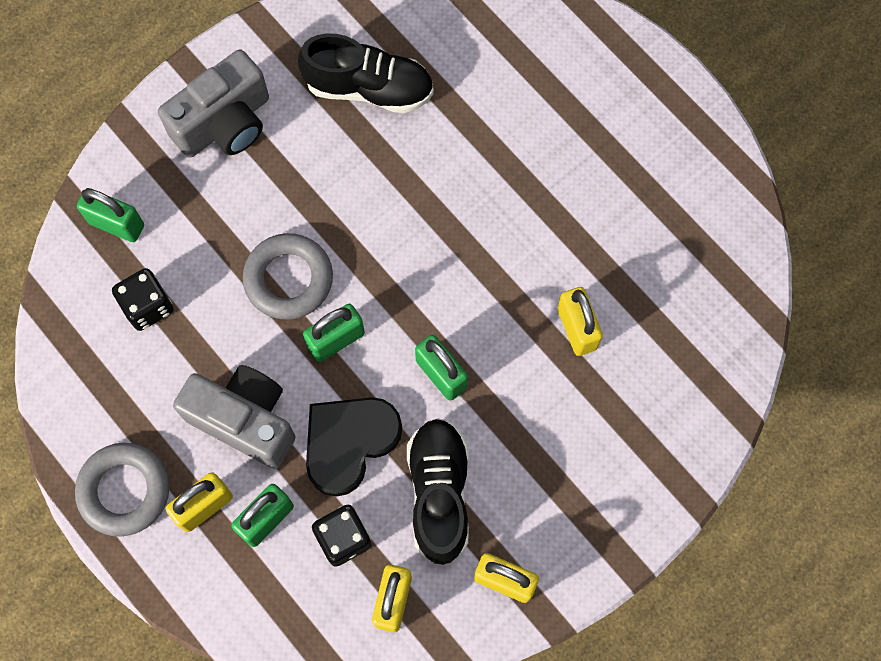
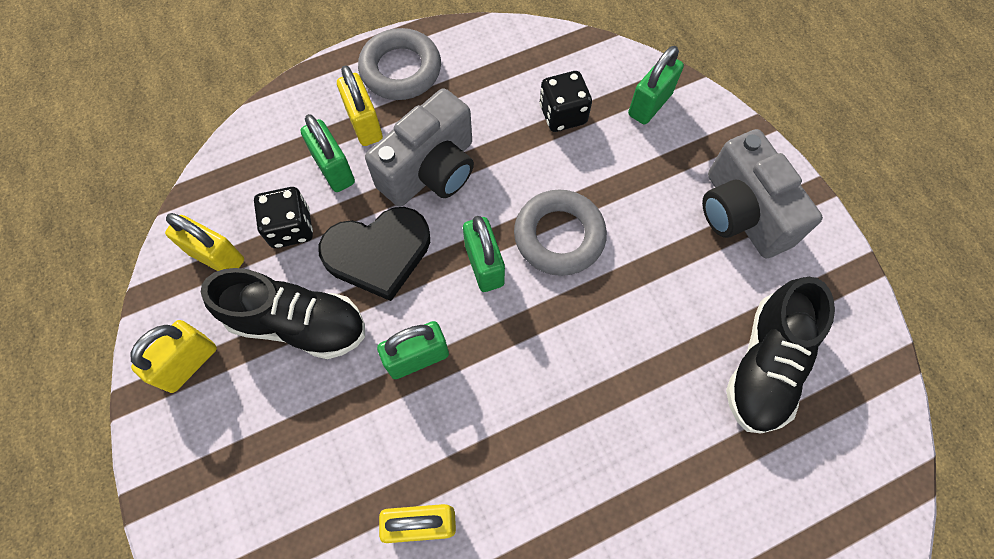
camera: 105 degrees right, 5 degrees down
(349, 442) = (378, 253): black heart -> black heart turned 105 degrees clockwise

